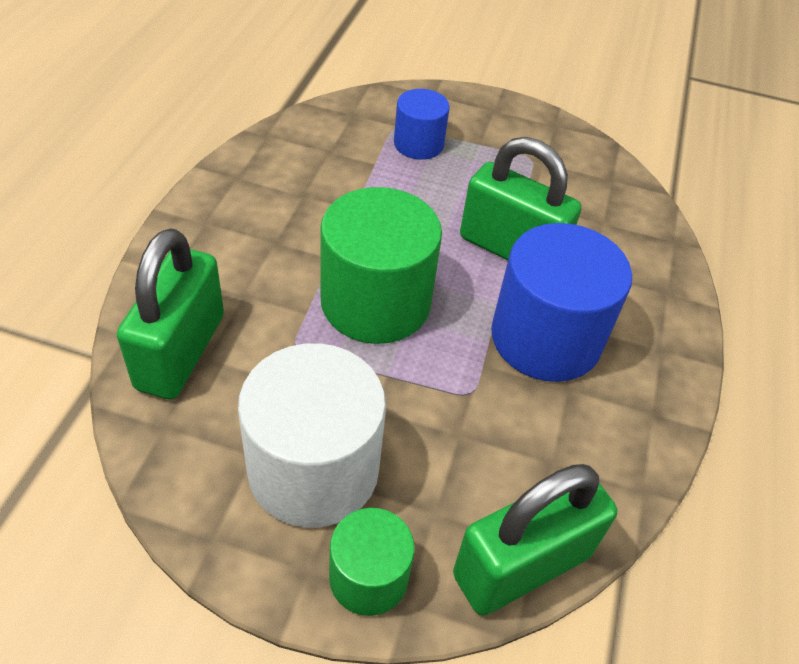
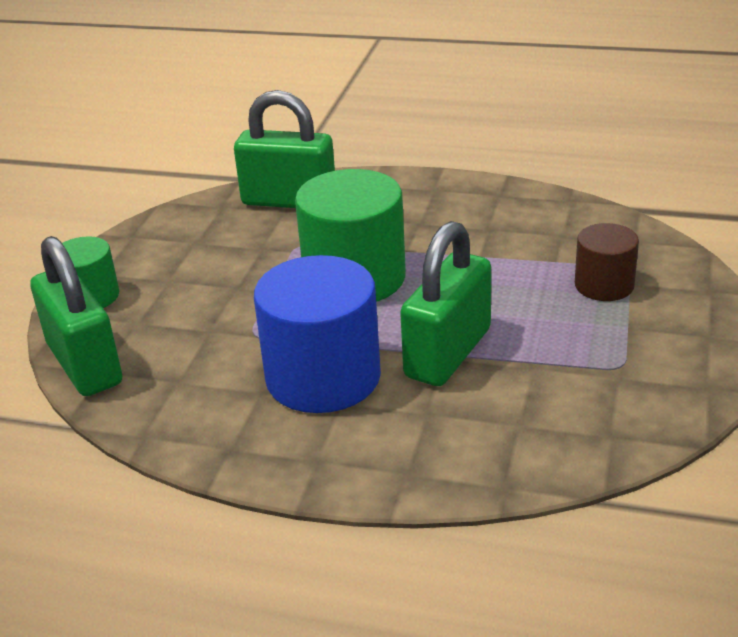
camera: 95 degrees right, 15 degrees down
(313, 469) = (181, 266): white cylinder -> none
(418, 144) = (604, 285): blue cylinder -> brown cylinder

